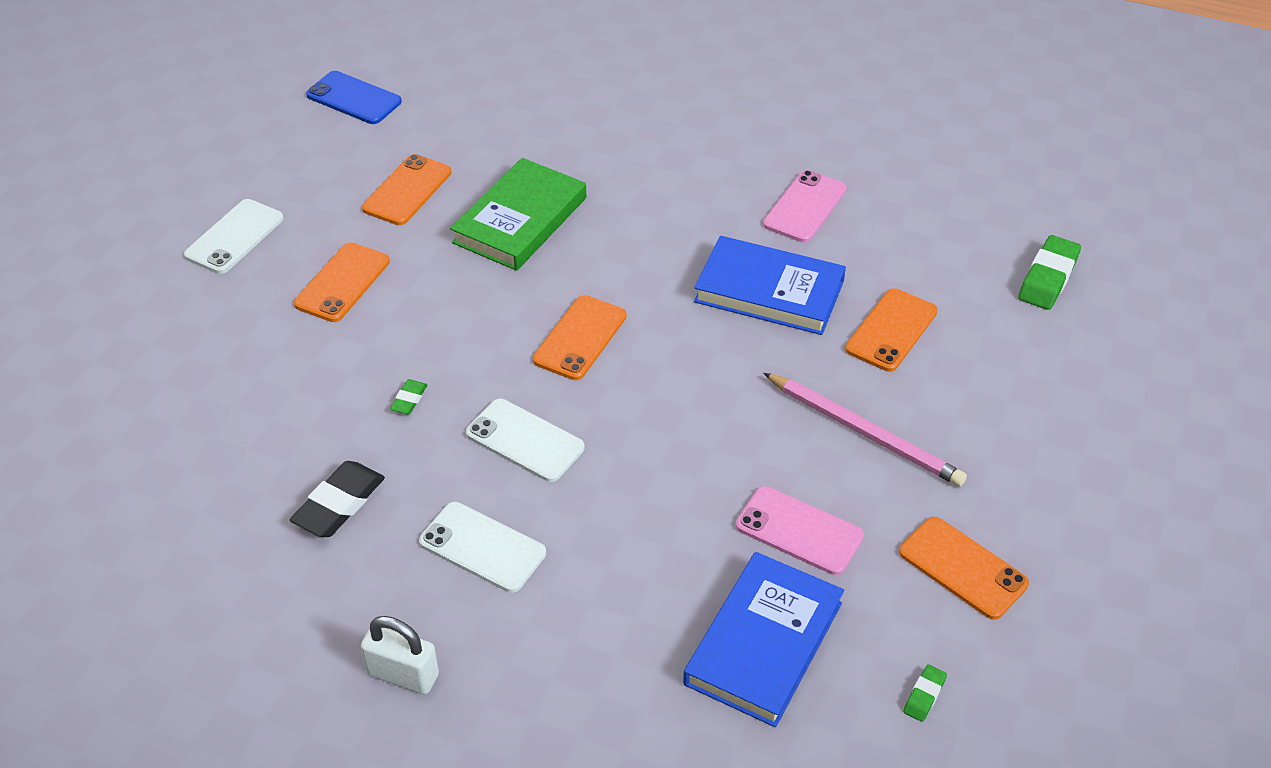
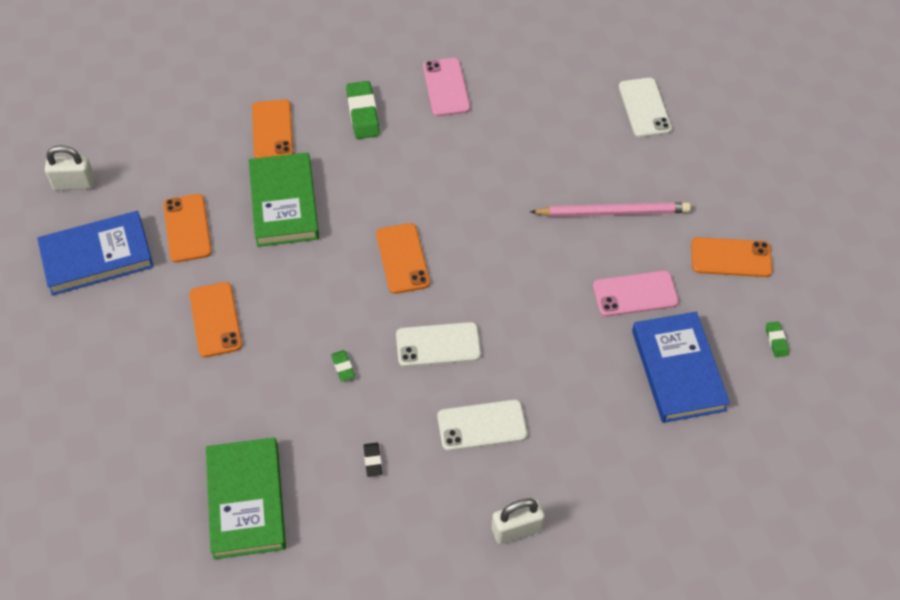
camera: 40 degrees left, 10 degrees up
(188, 457) = (246, 500): none -> green book
(234, 237) = (104, 336): white phone -> white phone (644, 108)
(339, 504) = (372, 461): black eraser -> black eraser, size x0.51
(354, 98) = (74, 183): blue phone -> white padlock
(769, 291) = (480, 157): blue book -> blue book (97, 256)
(891, 330) = (568, 139): orange phone -> orange phone (272, 130)
(1048, 278) = (618, 53): green eraser -> green eraser (363, 113)

